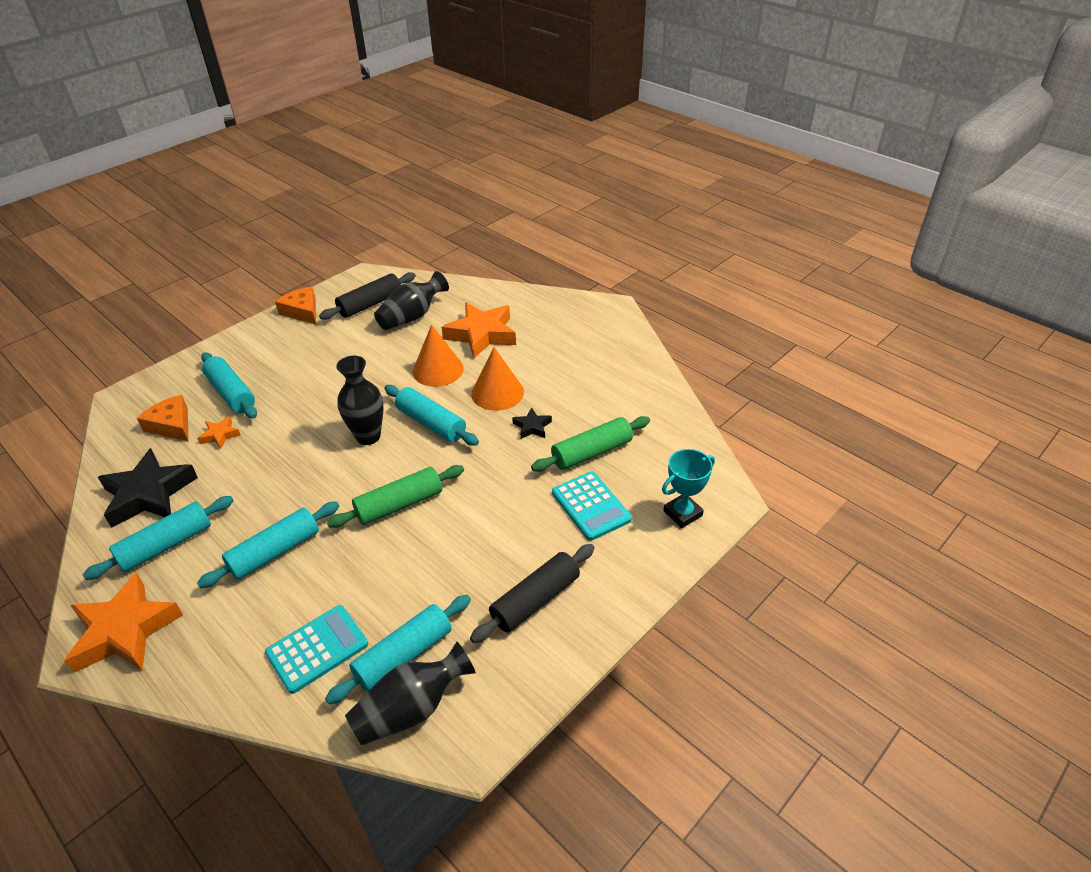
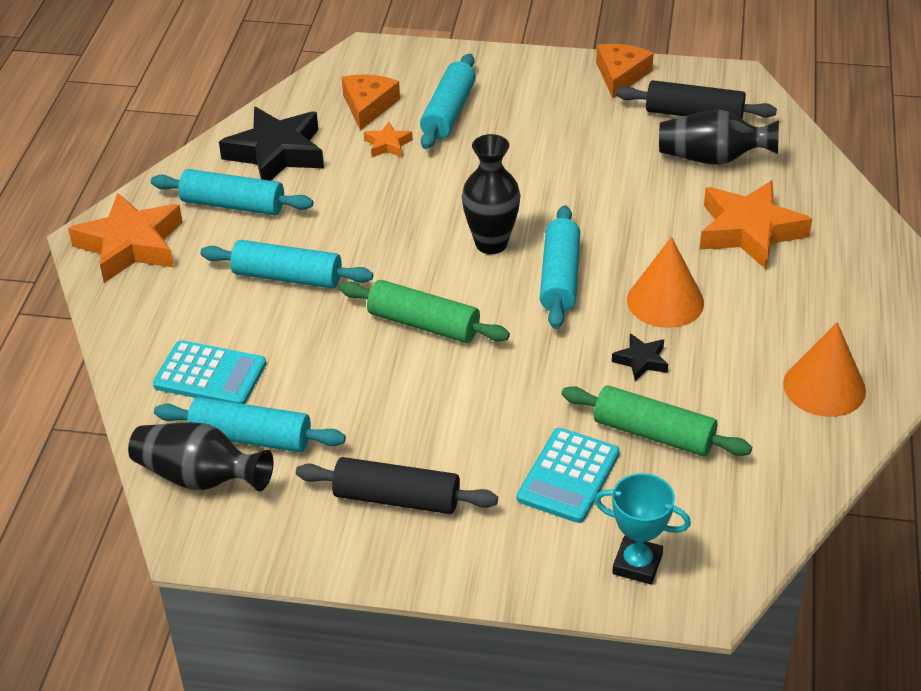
camera: 55 degrees right, 0 degrees up
(438, 370) = (648, 232): orange cone -> orange cone (824, 387)

